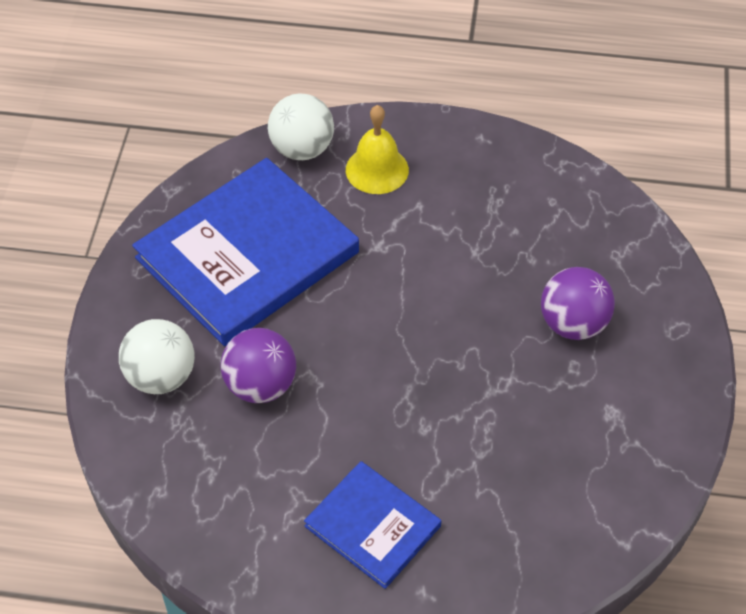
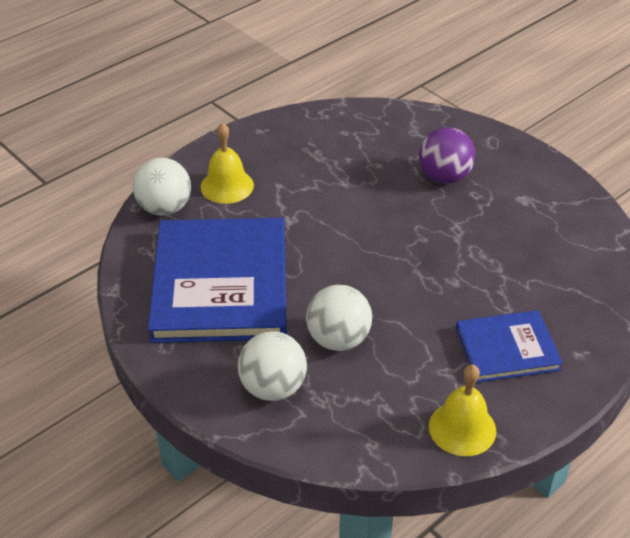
camera: 50 degrees left, 10 degrees down
(237, 549) = (462, 428): none -> yellow bell
(260, 385) = (338, 339): purple ball -> white ball

